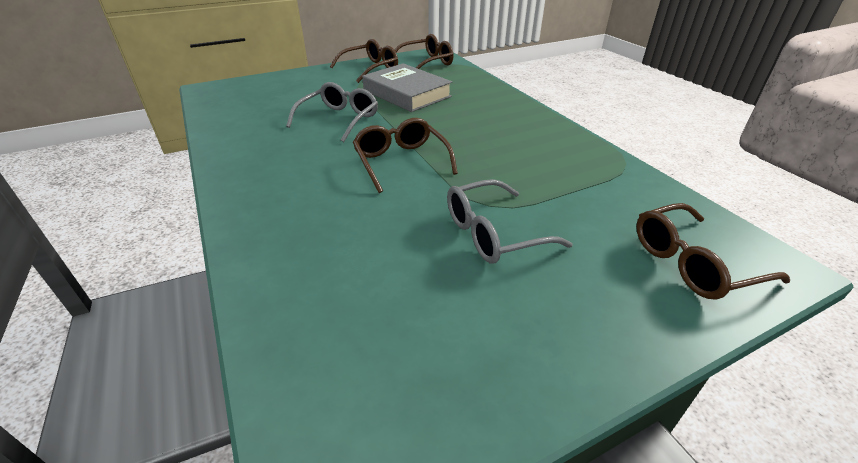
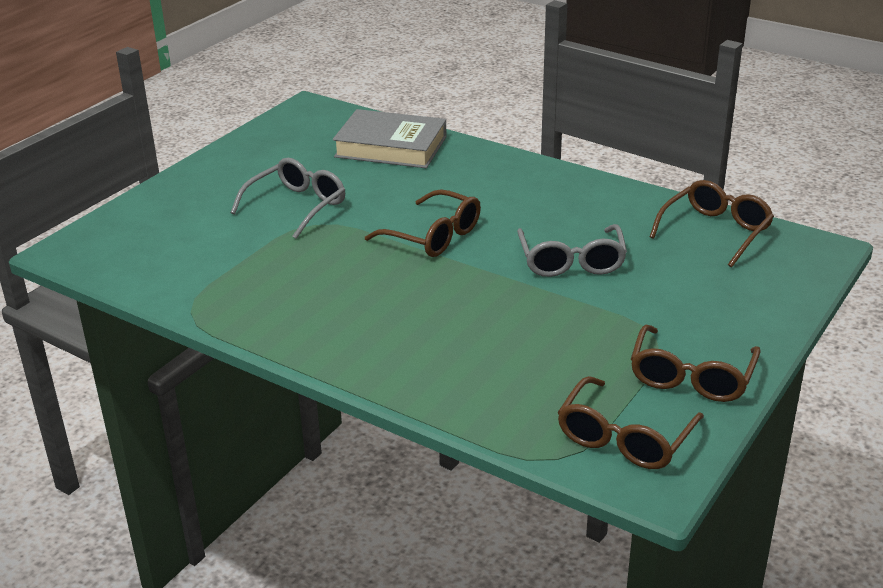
camera: 150 degrees right, 5 degrees down
(407, 93) = (551, 336): grey book -> grey book (391, 147)
(692, 263) = (134, 232): brown glasses -> brown glasses (715, 231)

